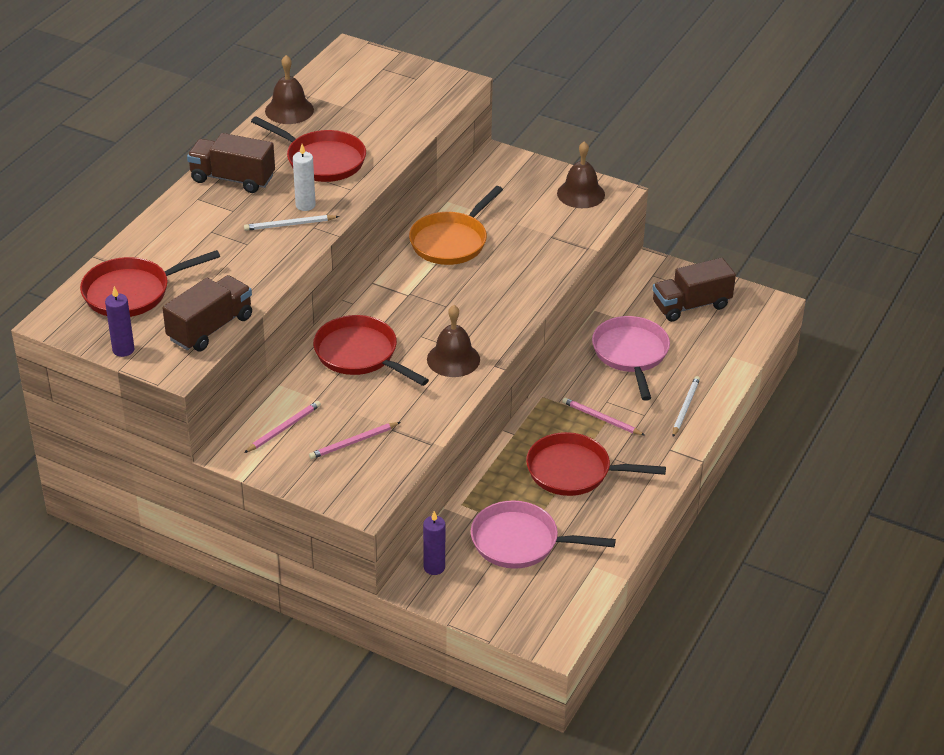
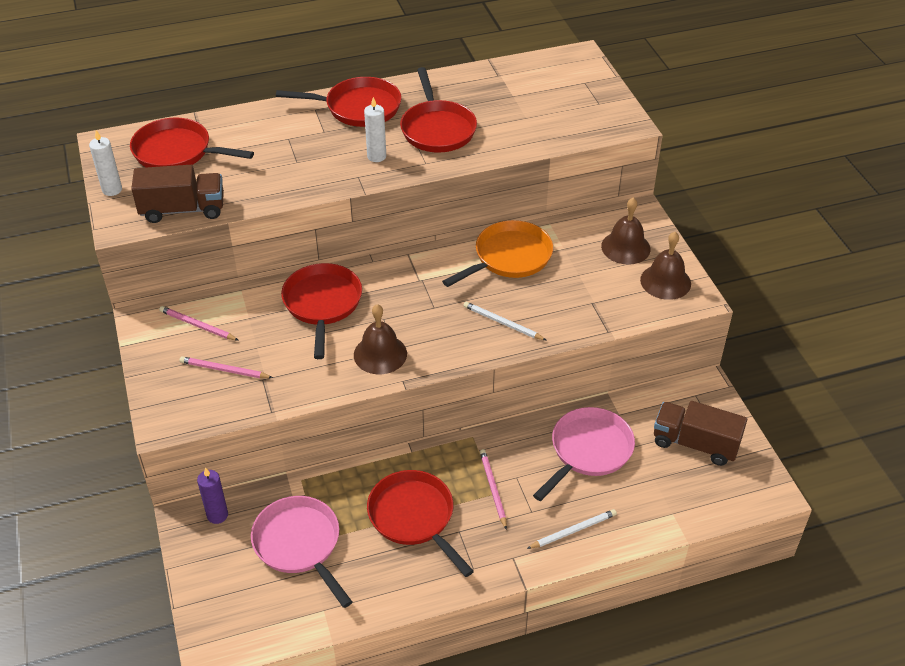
camera: 45 degrees right, 5 degrees up
(123, 350) = (112, 190): purple candle -> white candle
(232, 179) = (358, 108): brown truck -> red pan
(284, 428) = (197, 325): pink pencil -> pink pencil turned 150 degrees counterclockwise
(289, 110) = (470, 78): brown bell -> brown bell (625, 247)
(289, 225) = (344, 165): white pencil -> white pencil (502, 323)
(451, 241) = (509, 258): orange pan -> orange pan turned 150 degrees clockwise

